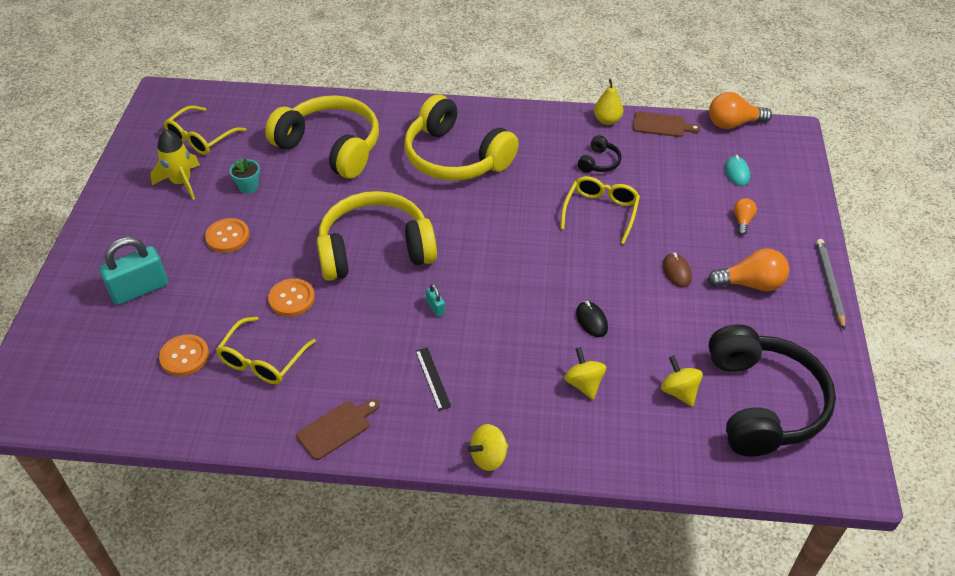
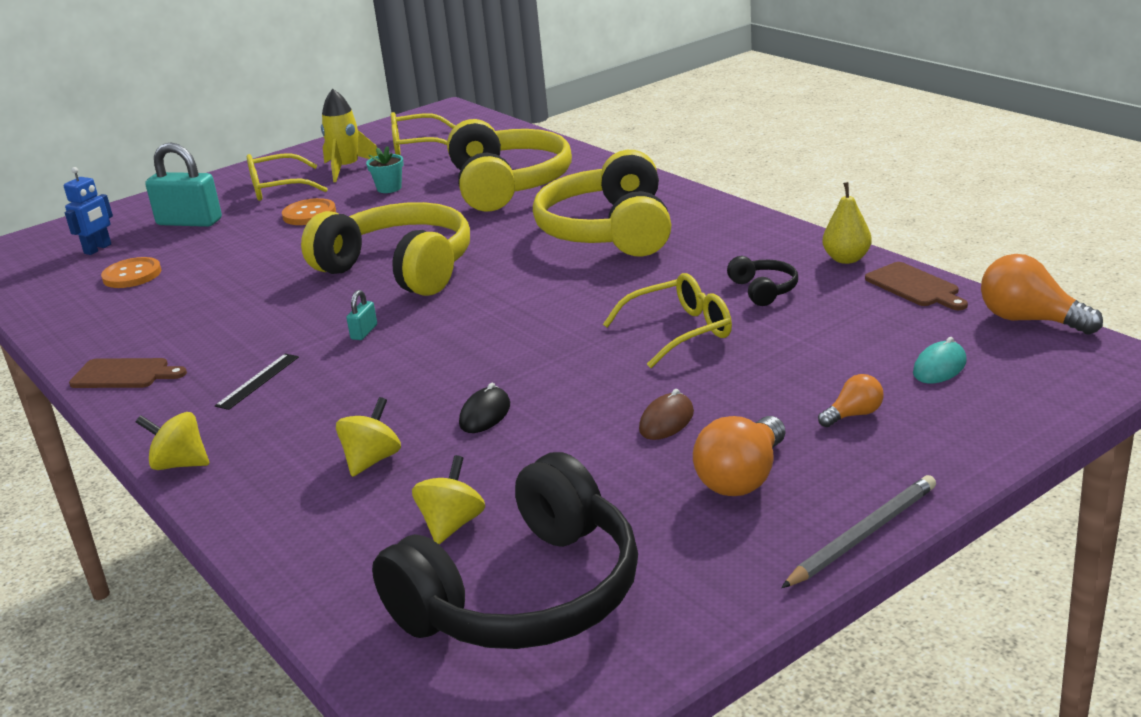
camera: 50 degrees right, 20 degrees down
(106, 351) = (98, 249): none -> blue robot
(263, 359) = (172, 302): yellow glasses -> yellow glasses (279, 188)
(292, 299) = (271, 273): orange button -> none
(599, 162) = (763, 290): black headphones -> black headphones turned 90 degrees counterclockwise
(751, 284) = (742, 478): orange light bulb -> orange light bulb turned 75 degrees clockwise

